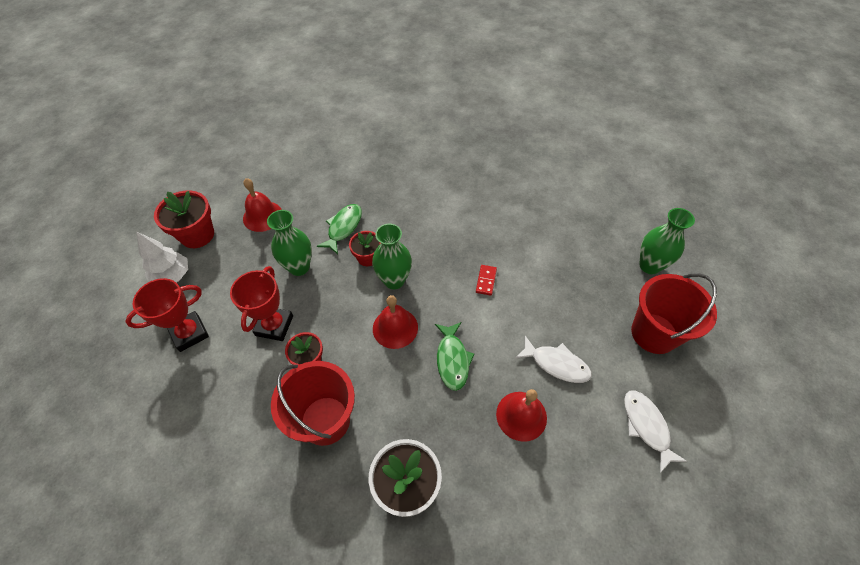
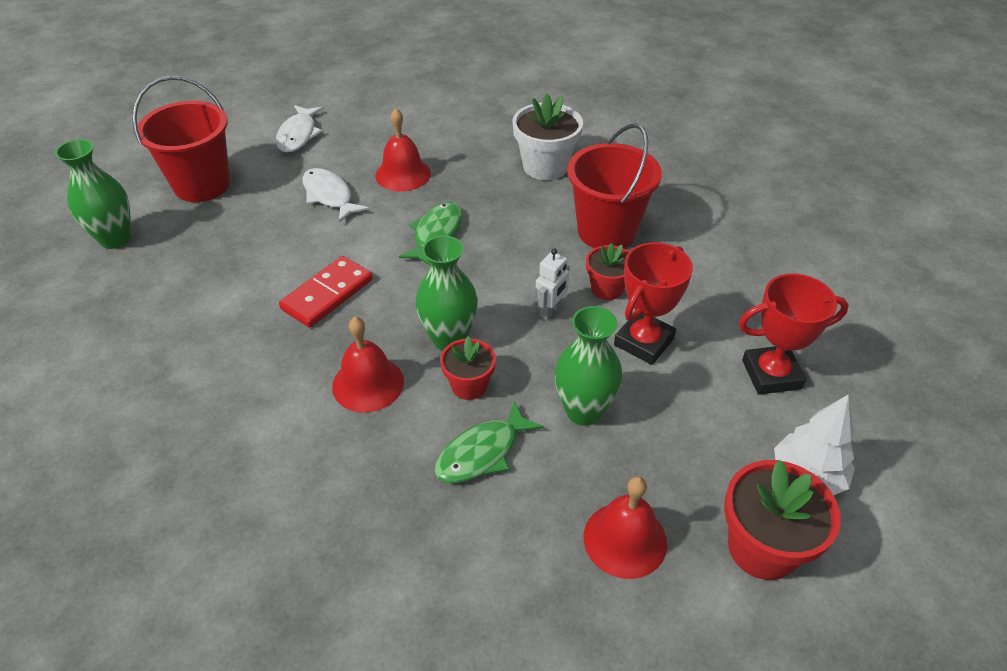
camera: 155 degrees left, 10 degrees down
(341, 325) = (550, 310): none -> white robot
(395, 328) = (482, 285): red bell -> red bell (368, 383)
(486, 281) = (327, 294): red domino -> red domino, size x1.79

